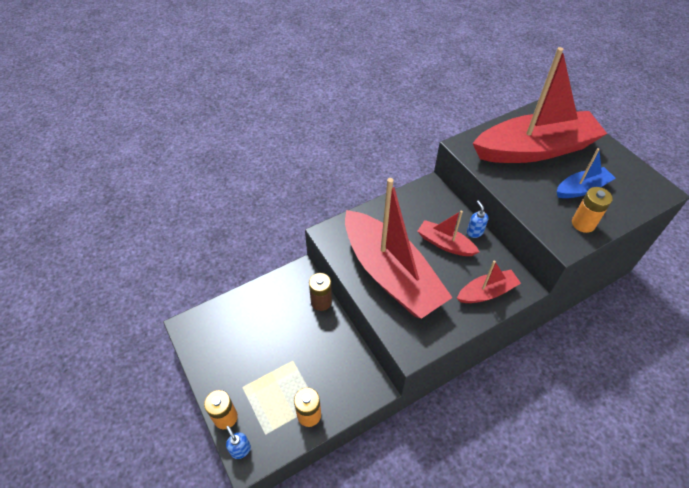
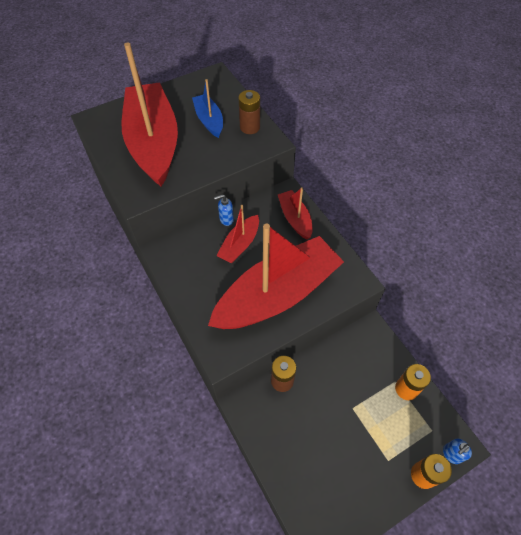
camera: 90 degrees left, 5 degrees up
(583, 223) = (250, 127): orange battery -> brown battery

